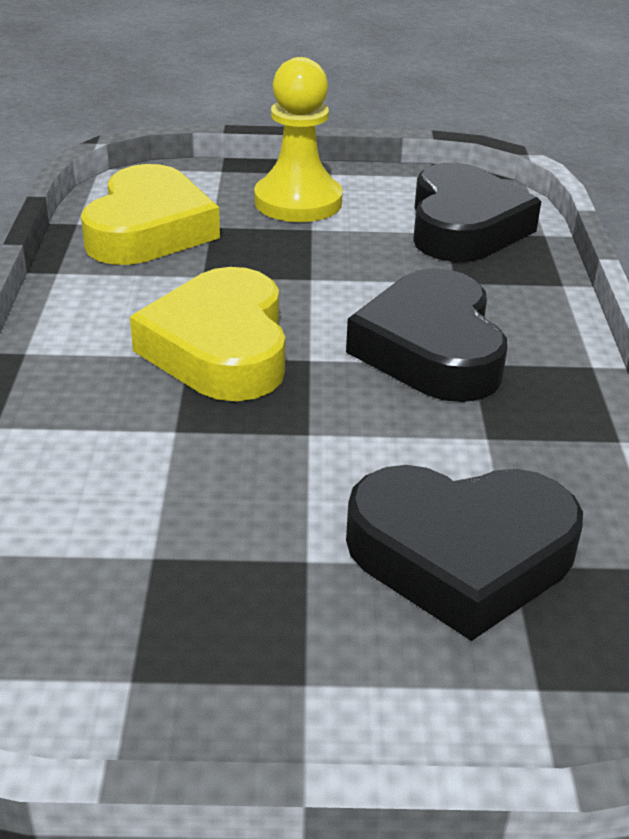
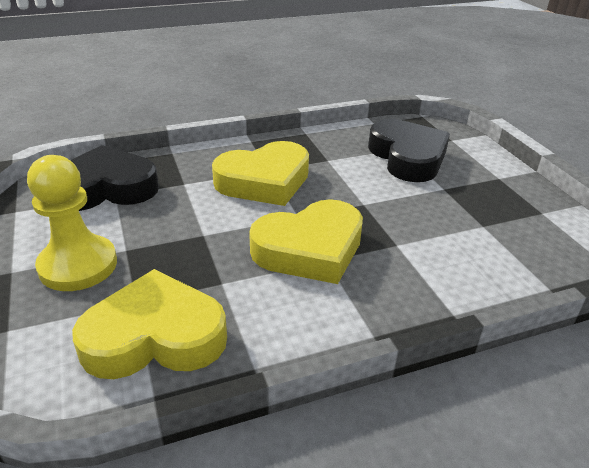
camera: 110 degrees left, 0 degrees up
(431, 349) = (264, 181): black heart -> yellow heart

